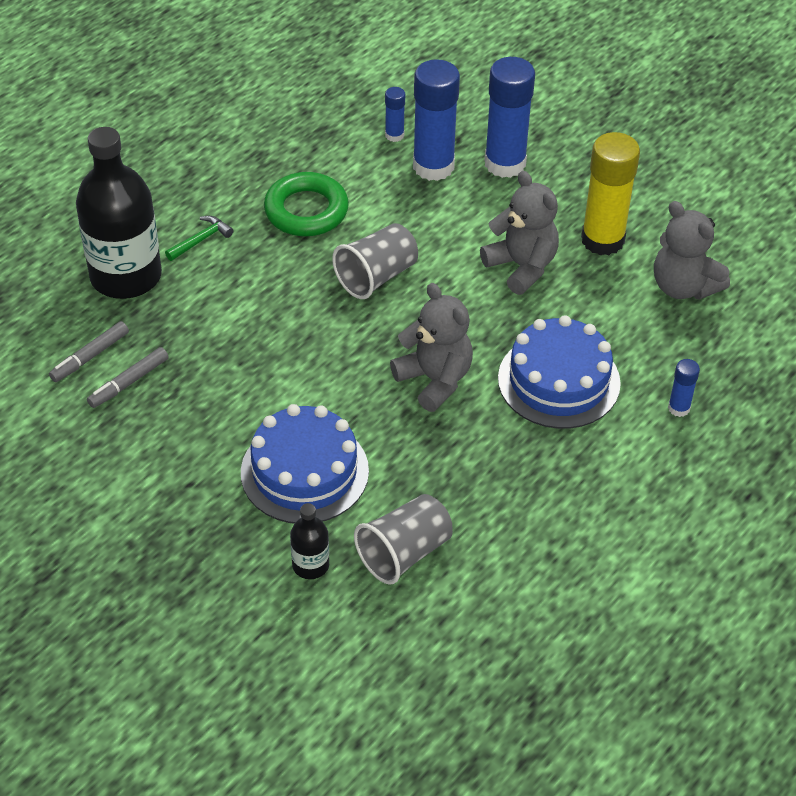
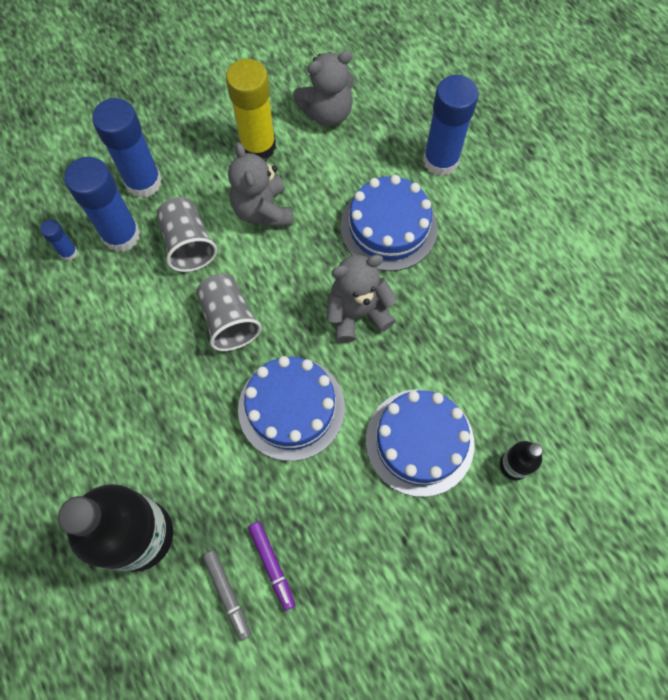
camera: 70 degrees left, 20 degrees up
(129, 382) = (272, 565): grey marker -> purple marker
(201, 240) = (122, 453): green hammer -> none
(299, 353) = (291, 408): none -> blue cake
(306, 210) = (127, 352): green ring -> none
(404, 553) = (520, 391): grey cup -> grey cup (188, 244)
(521, 266) = (263, 210): grey teddy bear -> grey teddy bear turned 90 degrees counterclockwise
(679, 408) = (440, 161): blue glue stick -> blue glue stick, size x2.13

